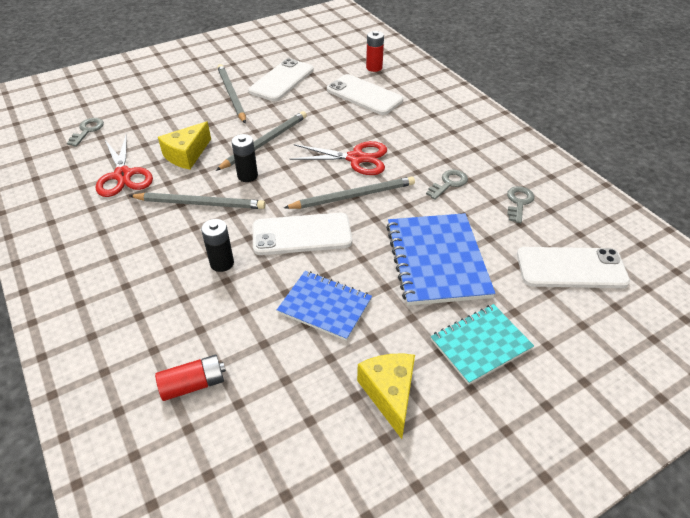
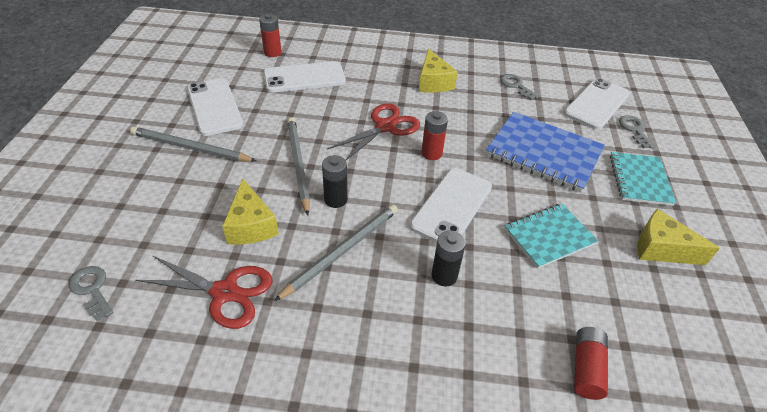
camera: 55 degrees left, 0 degrees up
(325, 306) = (549, 236): blue notebook -> turquoise notebook
(353, 196) = (431, 153): grey pencil -> red battery
(449, 183) = (465, 101): grey key -> grey key (634, 130)
(450, 154) = (433, 82): none -> yellow cheese

